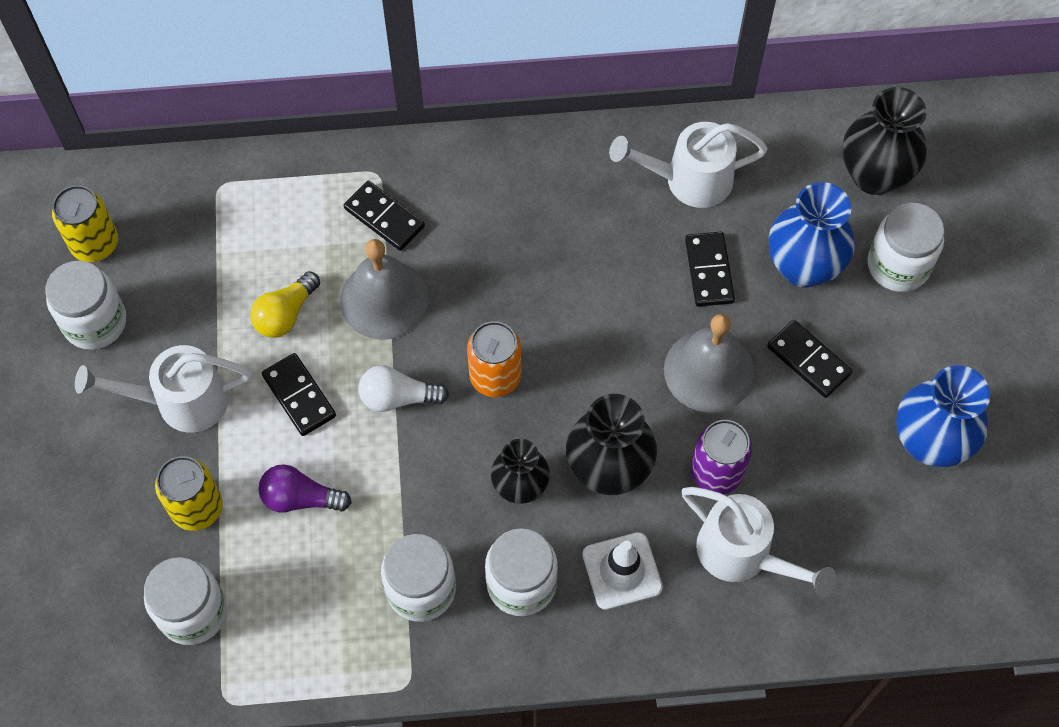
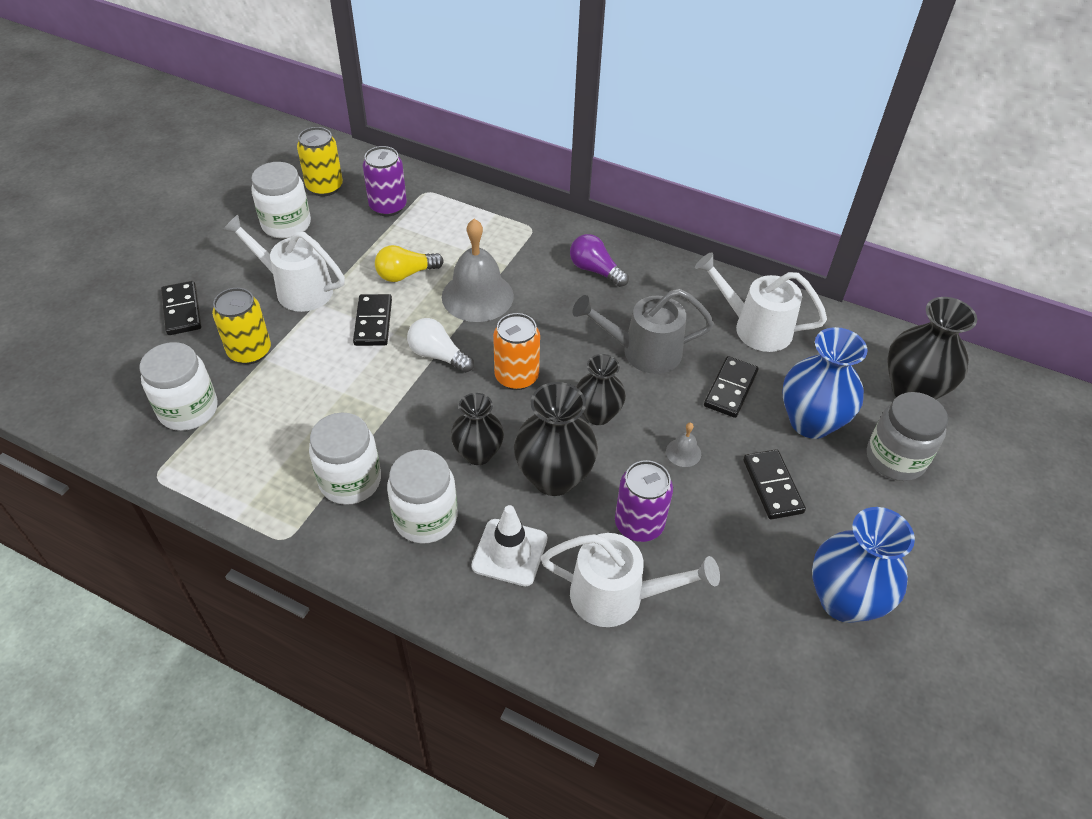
camera: 30 degrees right, 15 degrees down
(192, 232) = (388, 206): none -> purple can
(300, 498) = (320, 380): purple light bulb -> purple light bulb (595, 270)
(384, 217) = (516, 253): black domino -> black domino (182, 310)
(598, 274) = (642, 352): none -> grey watering can
(603, 374) = (598, 414): none -> black vase
(709, 370) = (683, 452): grey bell -> grey bell, size x0.43
(744, 555) = (618, 596): white watering can -> white watering can turned 60 degrees counterclockwise
(898, 265) = (895, 458): white jar -> grey jar

